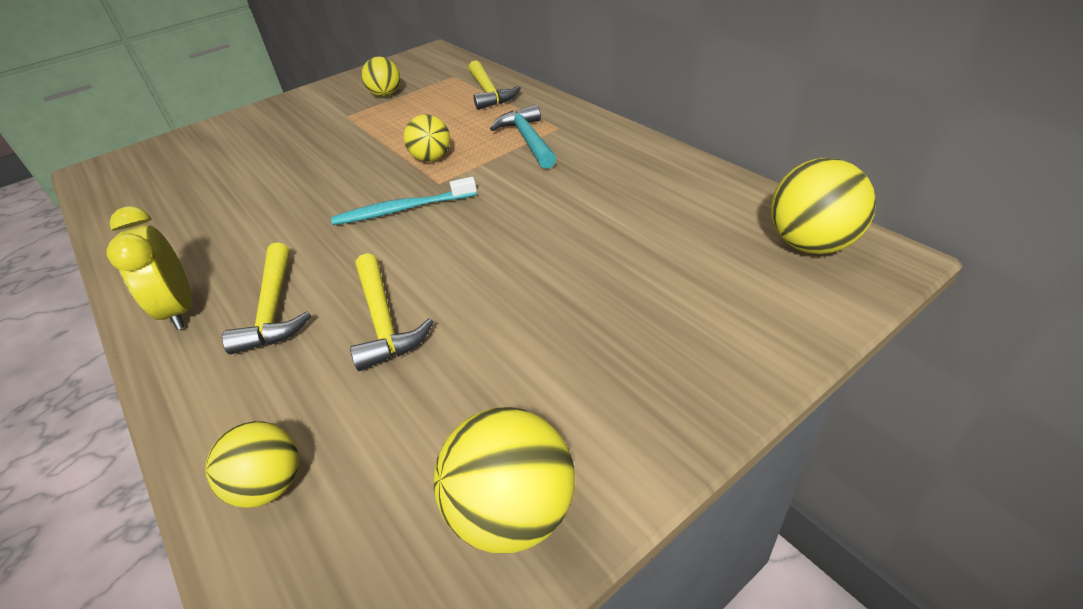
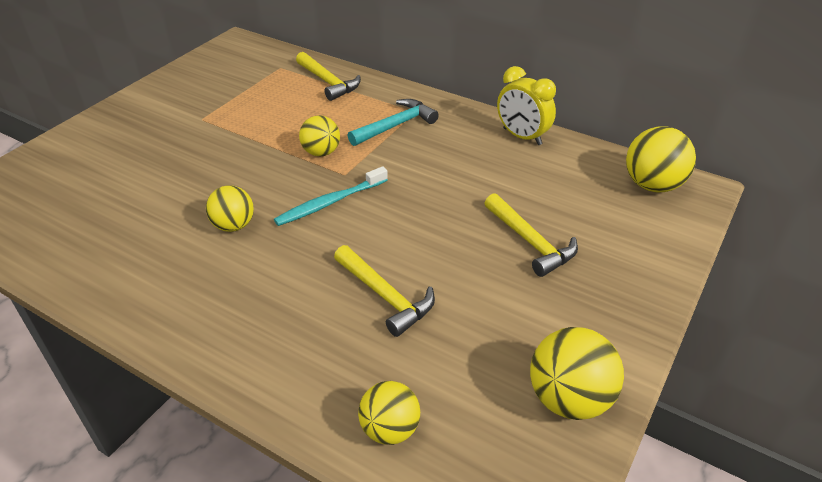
camera: 25 degrees left, 0 degrees up
(180, 310) = (192, 323): yellow clock -> yellow clock (522, 137)
(274, 309) = (282, 305): yellow hammer -> yellow hammer (531, 242)
(385, 94) = (225, 92): yellow ball -> yellow ball (234, 225)
(528, 140) = (396, 125): turquoise hammer -> turquoise hammer turned 90 degrees clockwise

